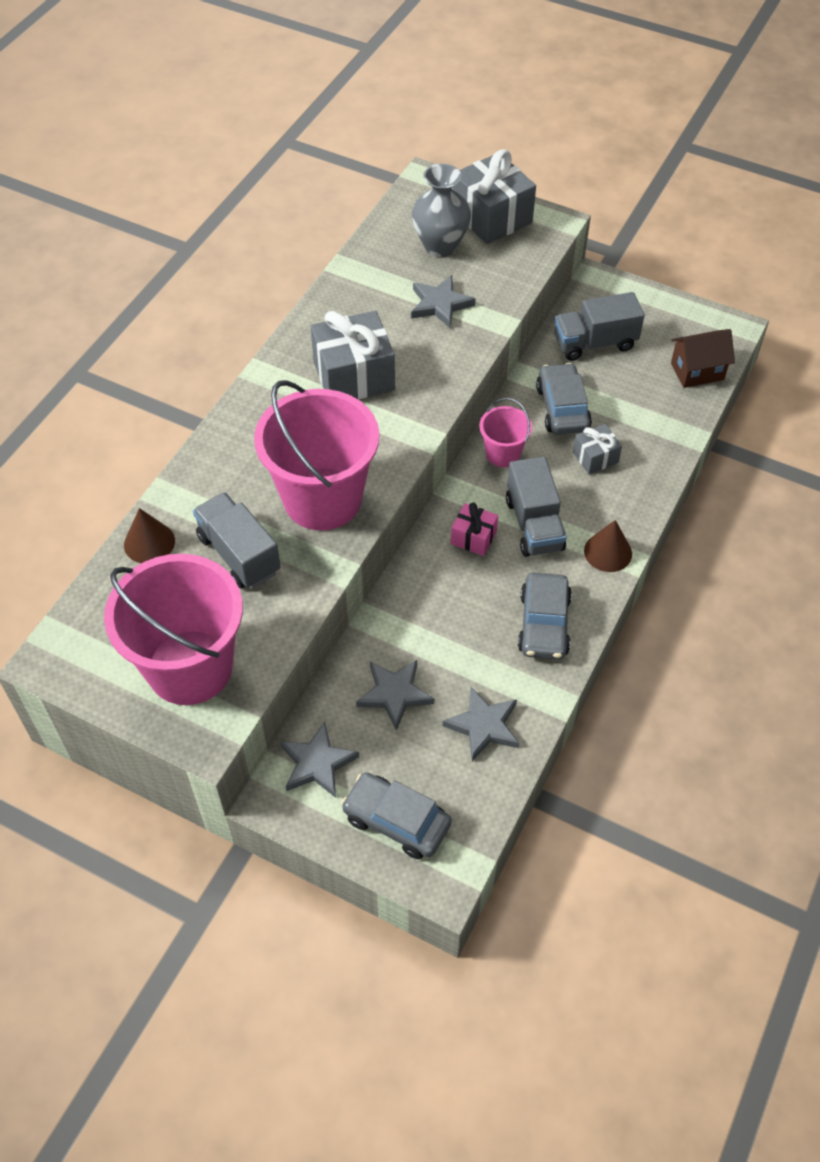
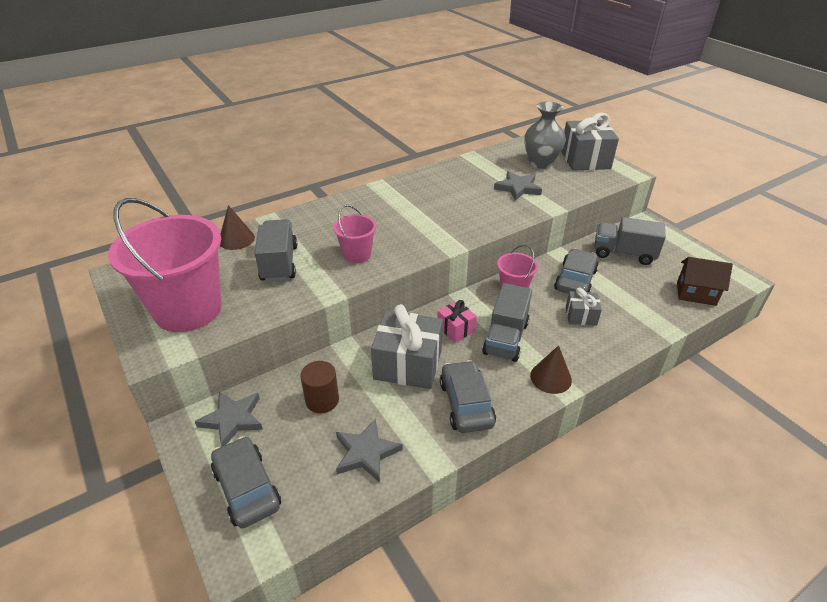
camera: 30 degrees right, 15 degrees down
(322, 499) = (357, 255): pink bucket -> pink bucket, size x0.48
(354, 376) = (433, 204): grey gift -> grey gift (408, 364)
(394, 694) = (322, 400): grey star -> brown cylinder
(544, 624) = (466, 404): grey car -> grey car turned 135 degrees clockwise

